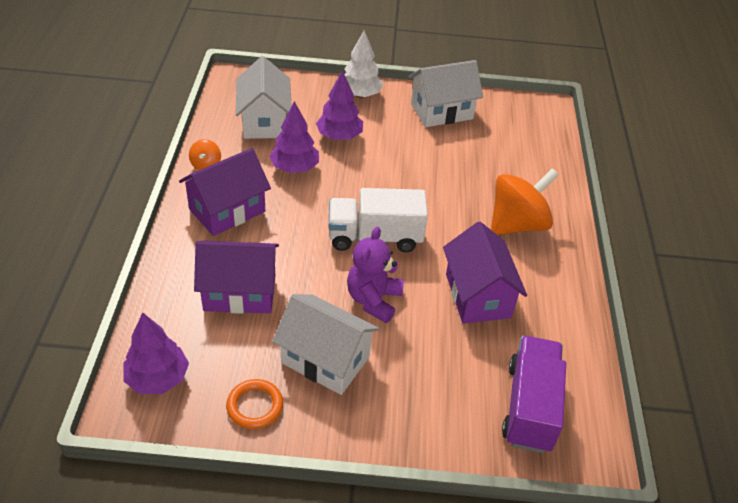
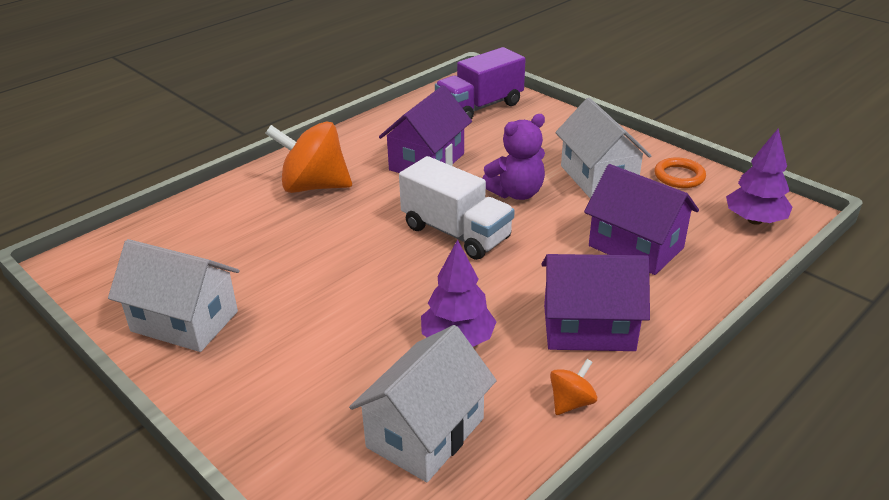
camera: 135 degrees left, 10 degrees down
(339, 136) = (353, 354): purple tree -> none
(360, 94) = (238, 405): white tree -> none

